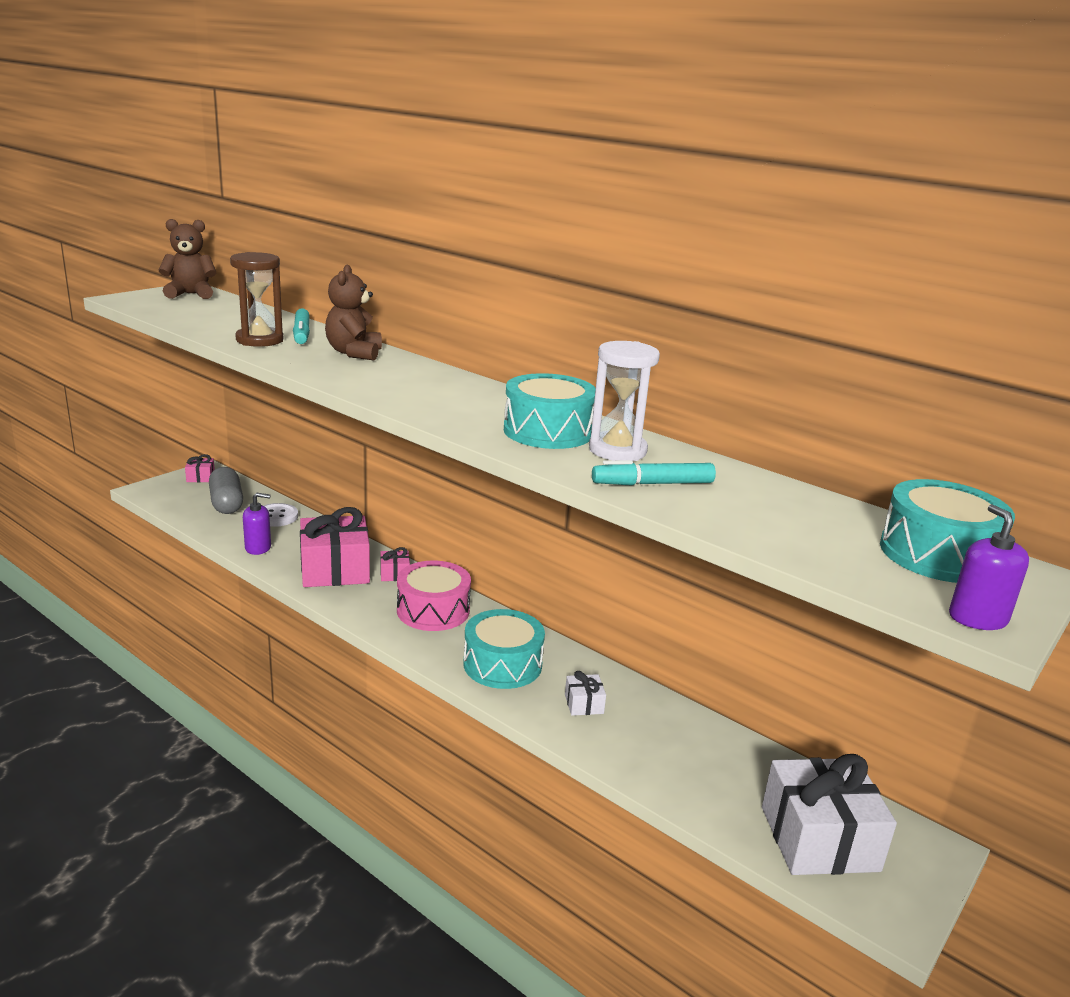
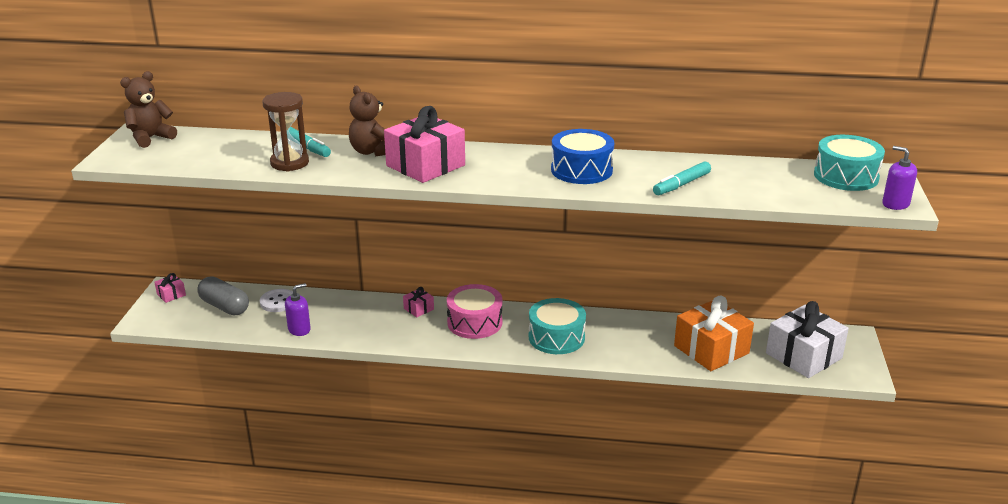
camera: 30 degrees left, 5 degrees up
(335, 569) = (375, 322): pink gift -> pink gift (425, 165)
(548, 431) = (581, 170): turquoise drum -> blue drum
(584, 704) = (626, 340): white gift -> none
(617, 450) = (634, 169): white hourglass -> none
(685, 766) = (711, 349): none -> orange gift

